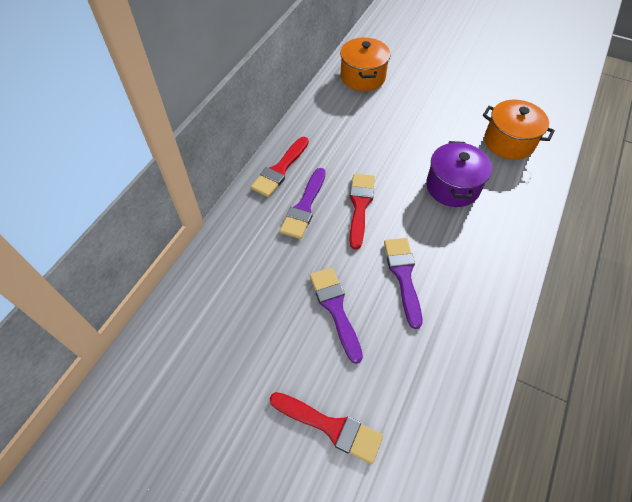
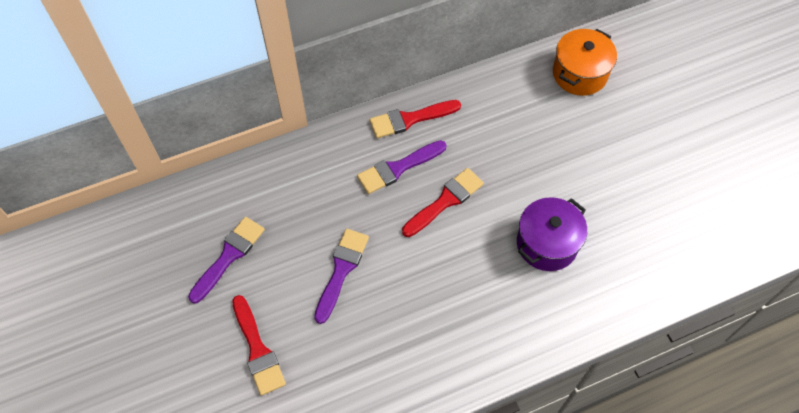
camera: 40 degrees right, 5 degrees up
(403, 276) = (419, 287): purple brush -> purple brush (229, 256)
(509, 142) = (653, 241): orange pot -> none

